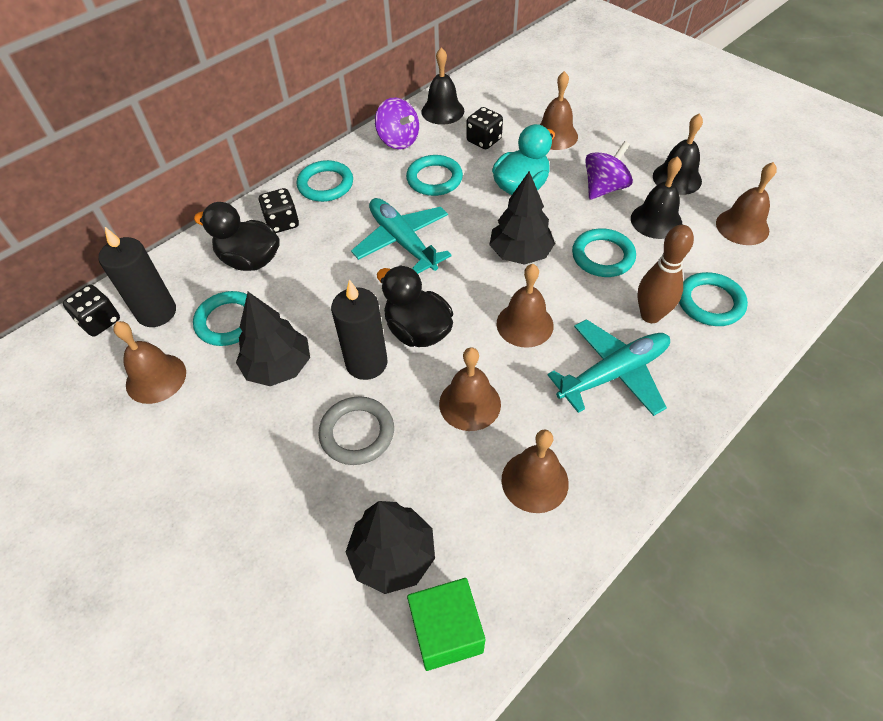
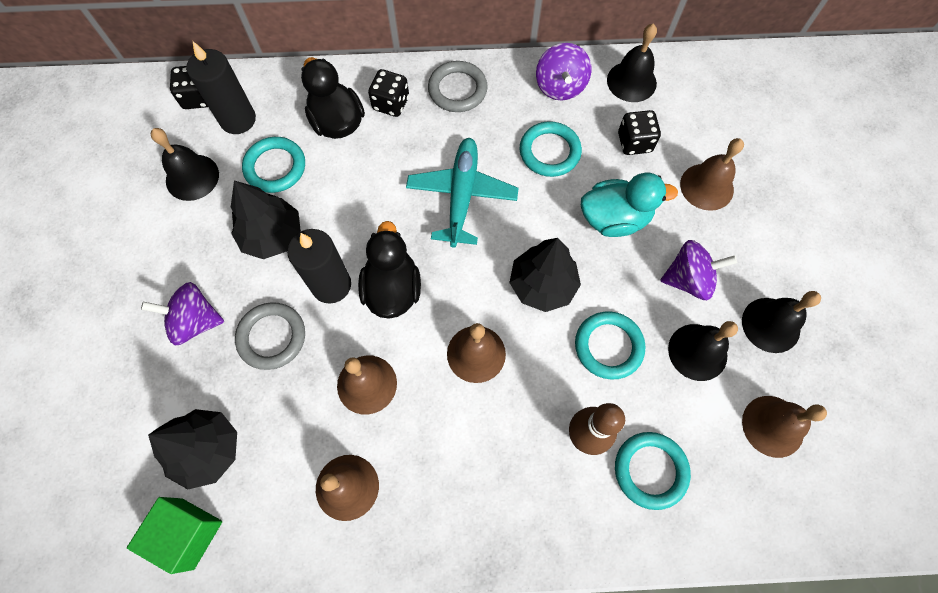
camera: 40 degrees right, 15 degrees up
(156, 378) = (192, 177): brown bell -> black bell
(275, 475) = (195, 321): none -> purple spinning top
(325, 184) = (457, 89): turquoise ring -> grey ring
(613, 373) = (496, 458): turquoise plane -> none

